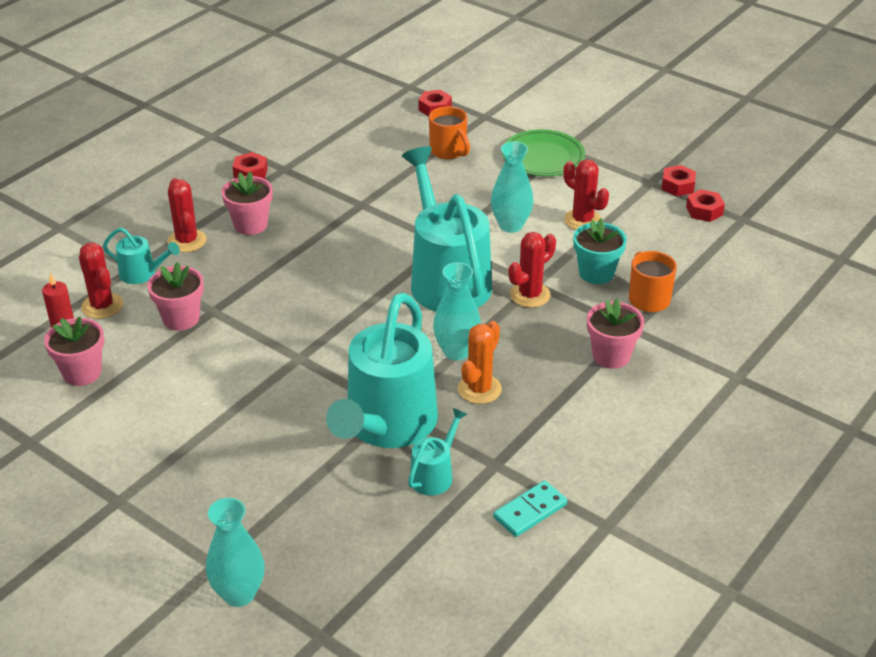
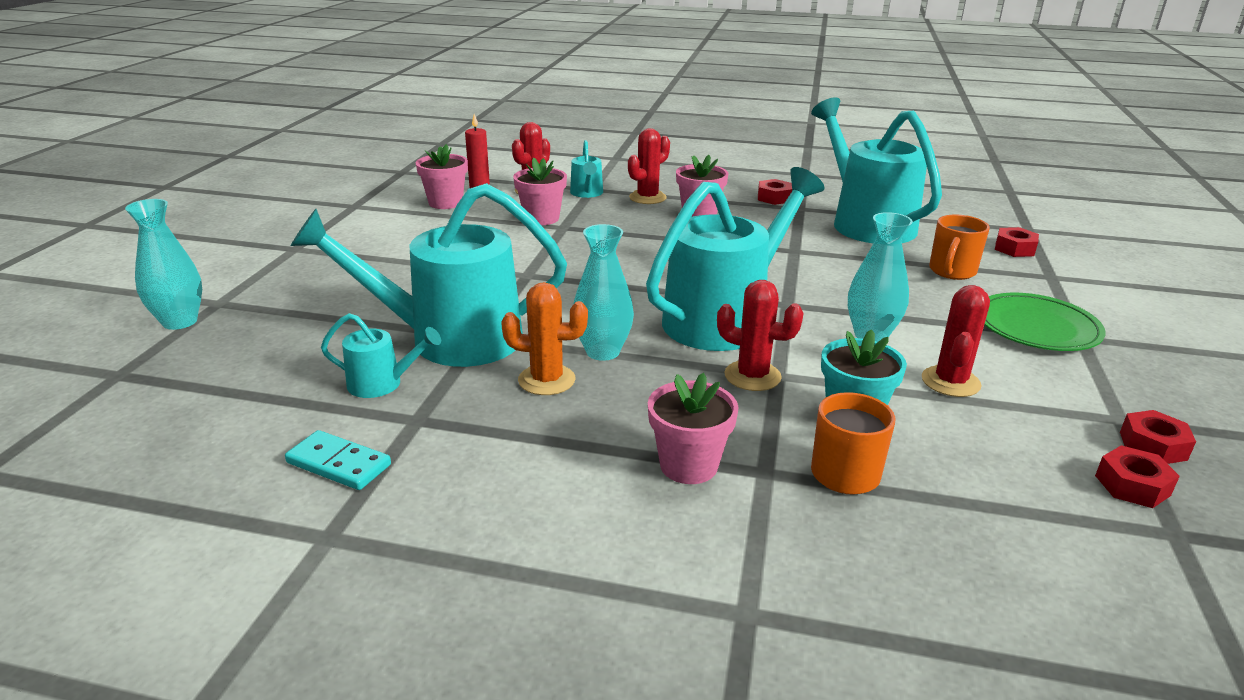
camera: 65 degrees right, 10 degrees down
(339, 149) = (866, 223): none -> turquoise watering can

